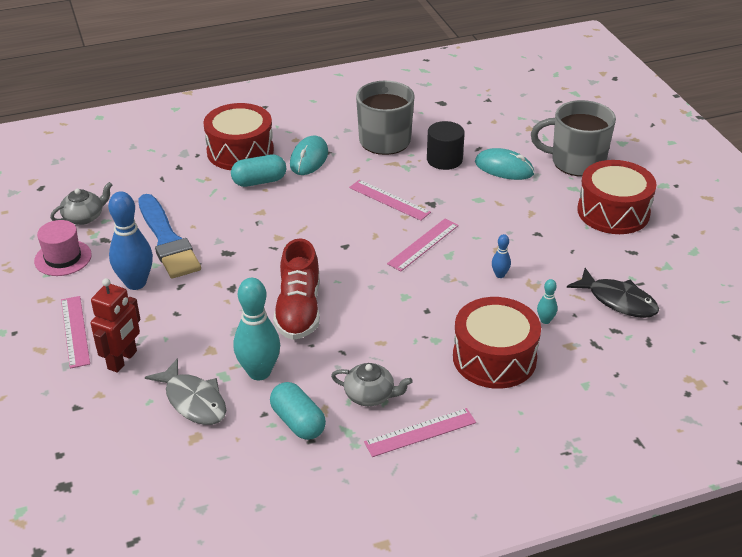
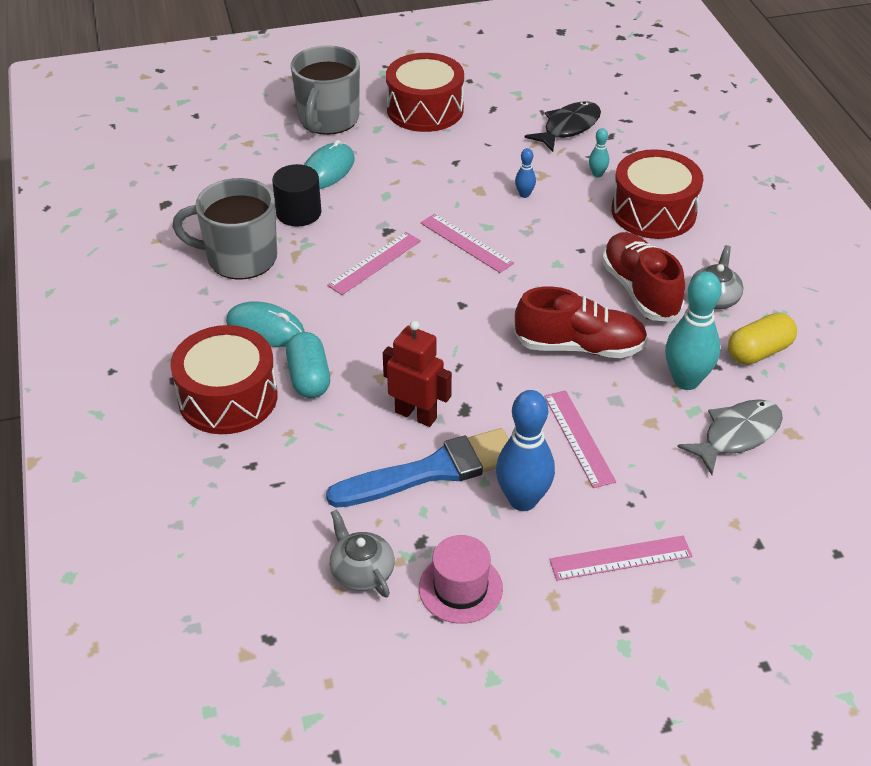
camera: 85 degrees left, 5 degrees up
(122, 360) = (673, 504): red robot -> red robot (416, 415)
(298, 422) = (759, 352): turquoise capsule -> yellow capsule
(375, 346) = (640, 290): none -> red shoe
(420, 432) = (761, 268): pink ruler -> pink ruler (578, 438)

